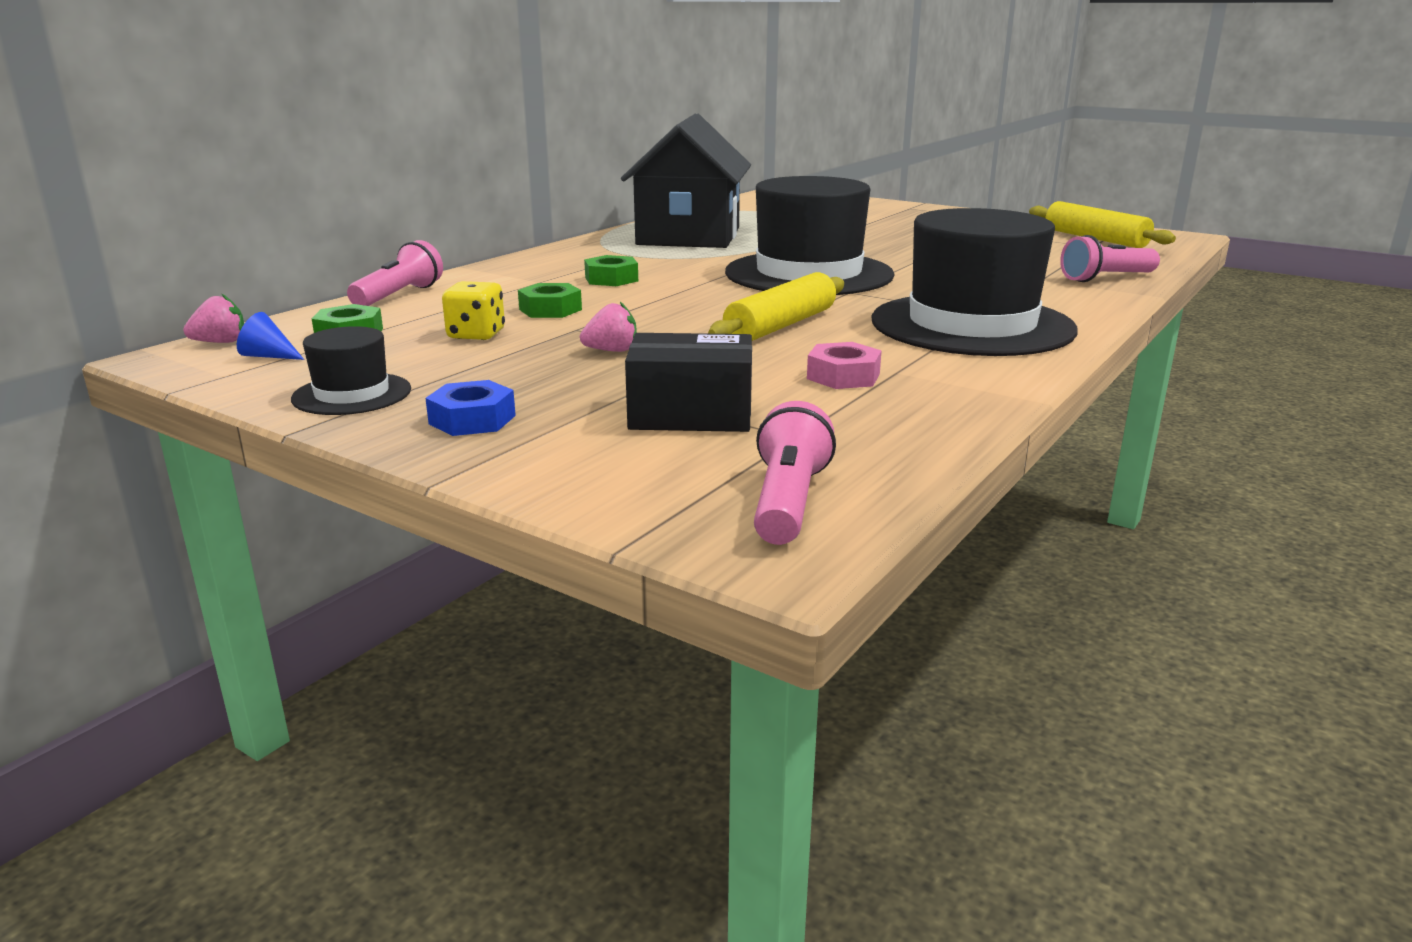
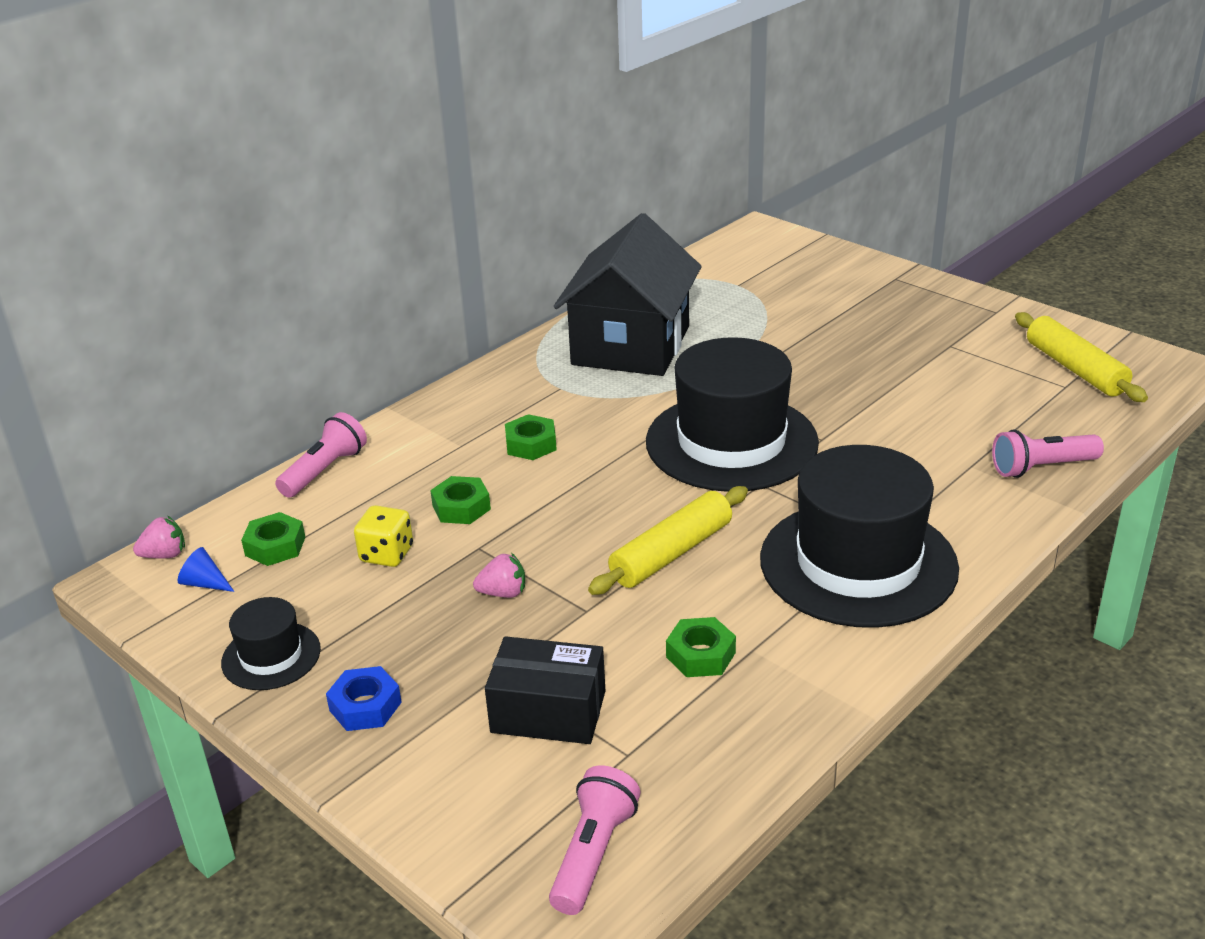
camera: 10 degrees right, 10 degrees up
(843, 376) = (700, 655): pink nut -> green nut

